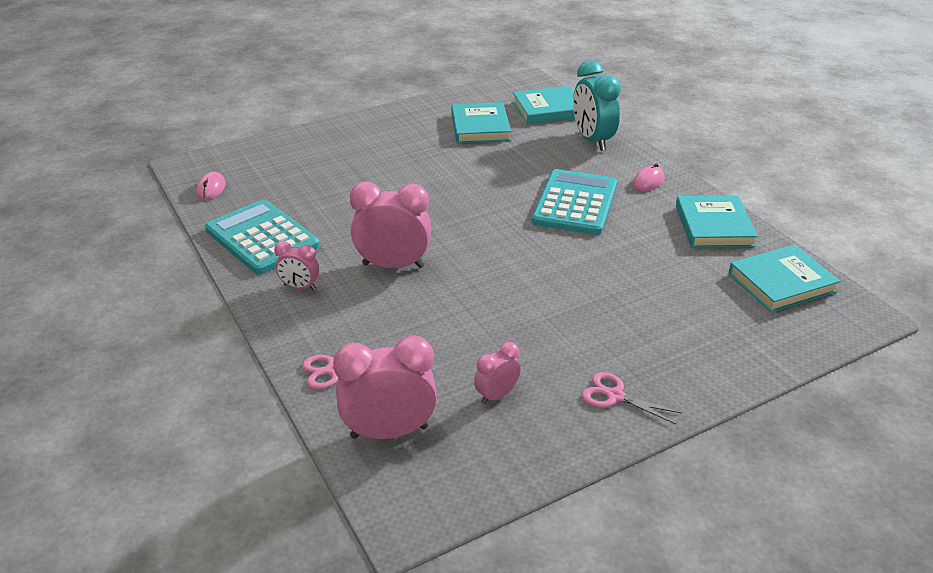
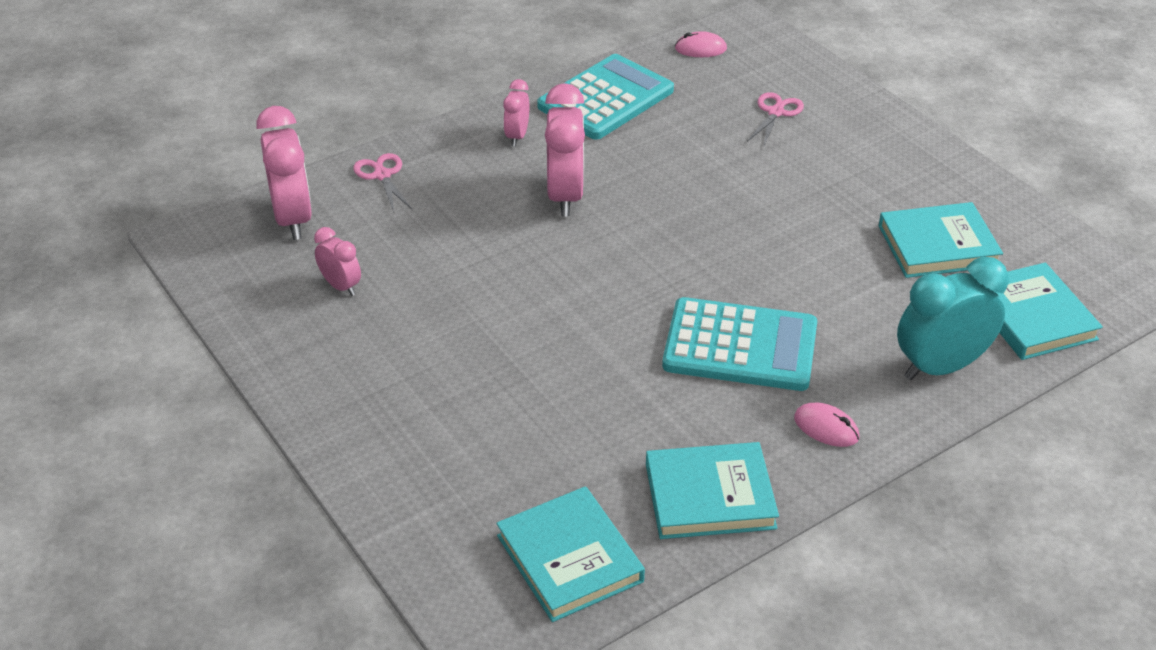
camera: 85 degrees right, 5 degrees up
(615, 396) = (335, 375): pink scissors -> pink scissors (775, 112)

